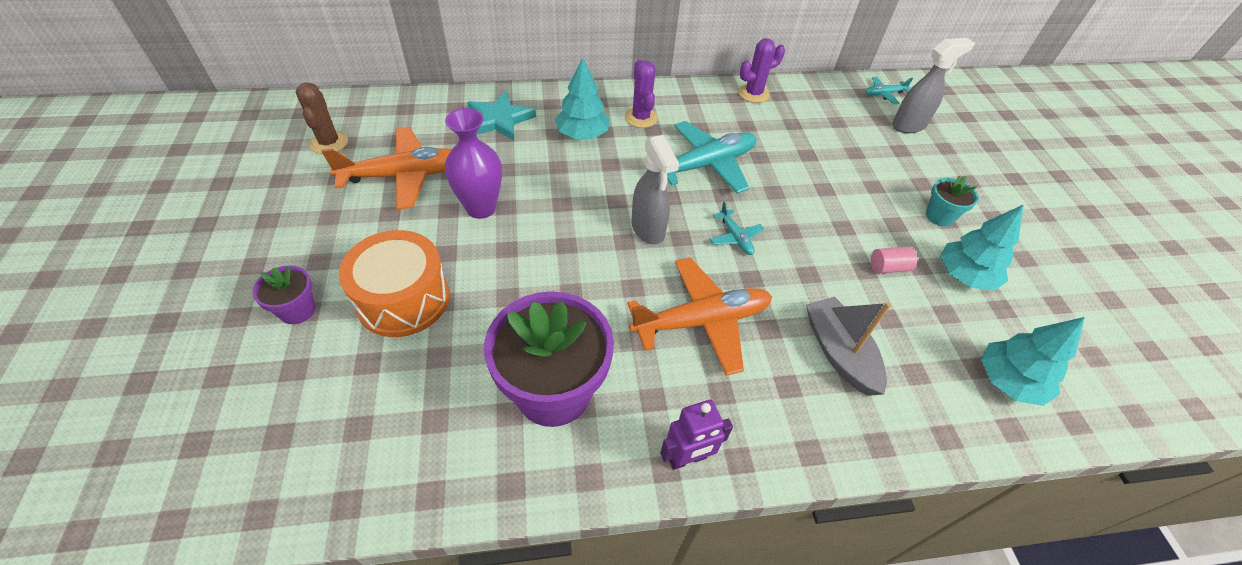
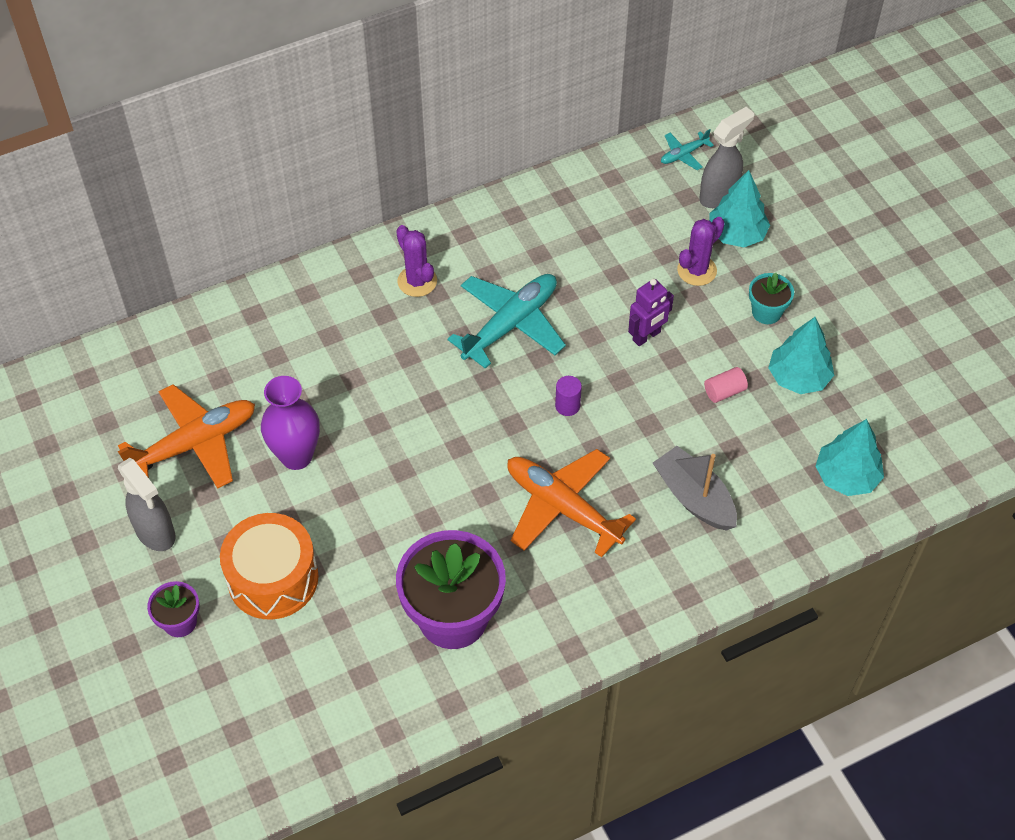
camera: 15 degrees left, 5 degrees up
(329, 143) = (87, 430): brown cactus -> none
(499, 120) = (259, 336): turquoise star -> none
(582, 134) = (361, 326): turquoise tree -> turquoise tree (736, 234)
(648, 230) = (477, 425): grey spray bottle -> grey spray bottle (156, 533)
(687, 458) = (587, 635): purple robot -> purple robot (646, 336)
(702, 321) = (562, 507): orange plane -> orange plane turned 105 degrees counterclockwise
(735, 237) = (567, 406): turquoise plane -> purple cylinder
(753, 94) = (534, 203): purple cactus -> purple cactus (697, 270)

